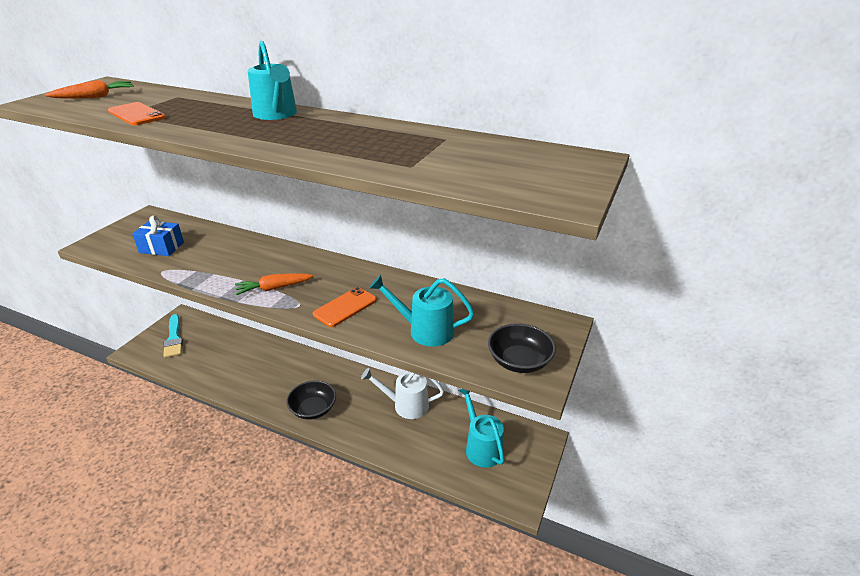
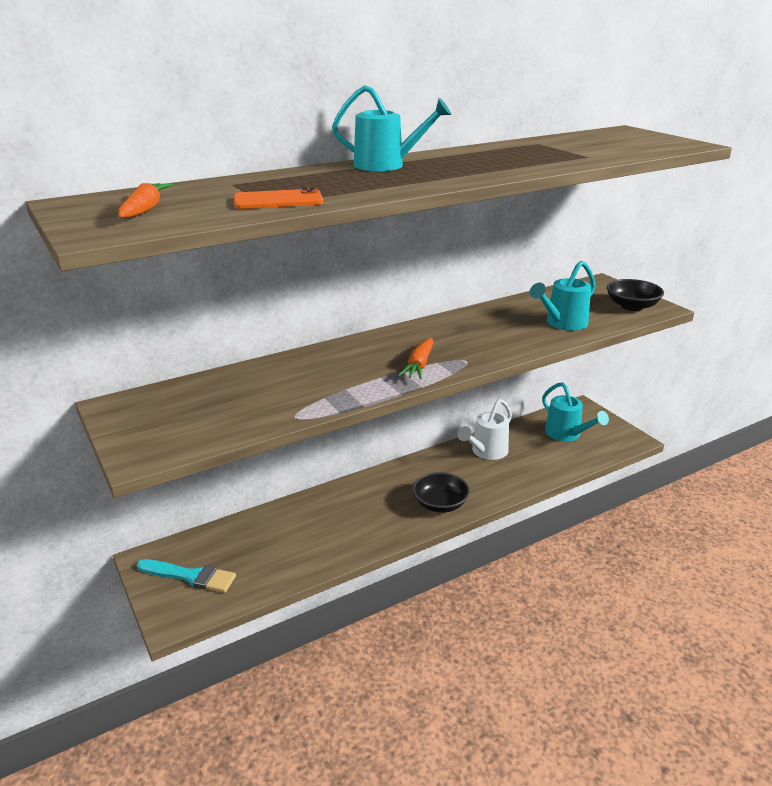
camera: 55 degrees left, 5 degrees down
(162, 247) = (231, 409): blue gift -> none
(345, 307) = (493, 343): orange phone -> none
(481, 446) = (567, 435): turquoise watering can -> turquoise watering can turned 135 degrees counterclockwise

